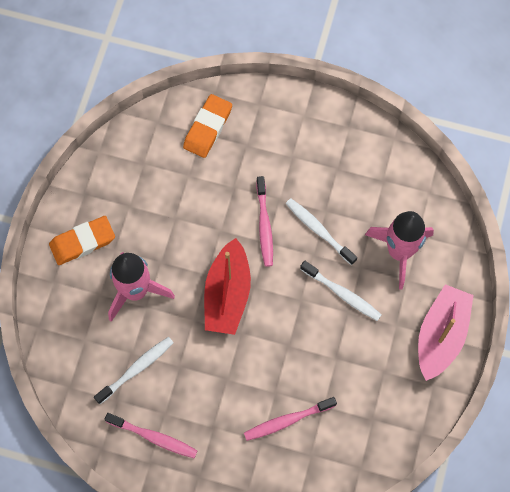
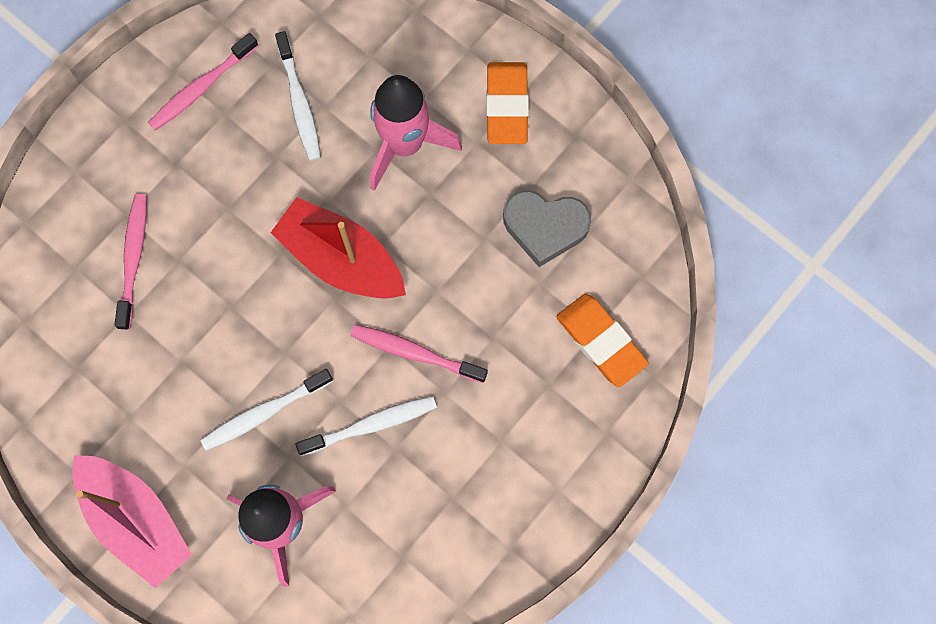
camera: 115 degrees right, 5 degrees up
(152, 187) = (545, 227): none -> grey heart

